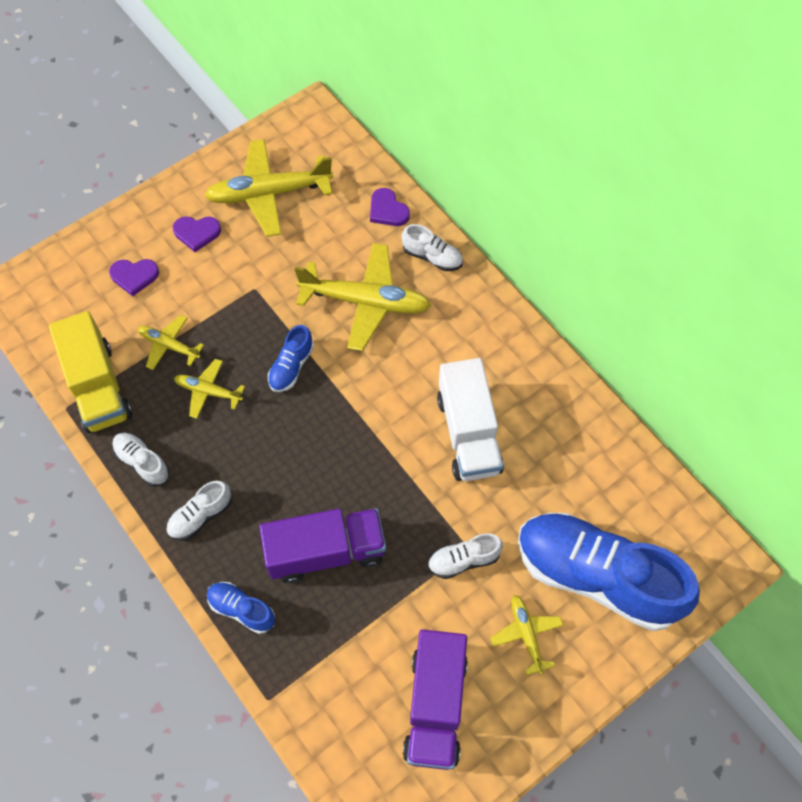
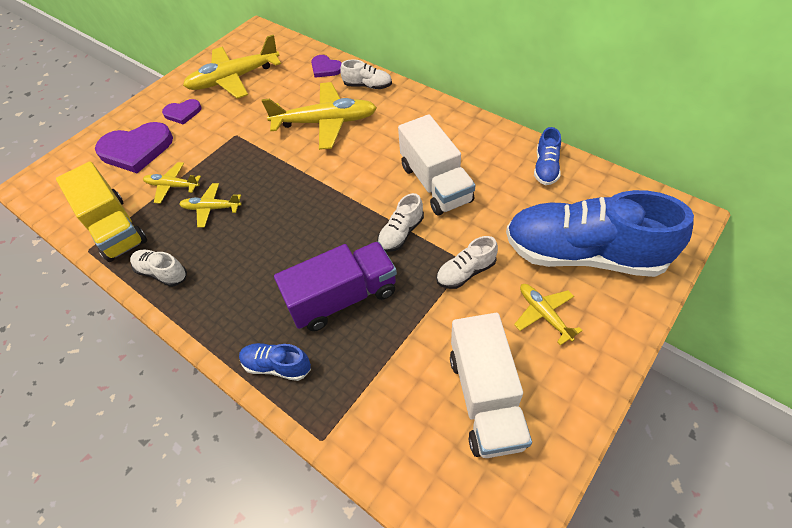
camera: 10 degrees left, 10 degrees down
(134, 276) = (136, 149): purple heart -> purple heart, size x1.84
(200, 516) = (222, 300): white shoe -> white shoe (401, 233)
(291, 366) = (277, 175): blue shoe -> blue shoe (546, 167)
(435, 705) = (486, 398): purple truck -> white truck

